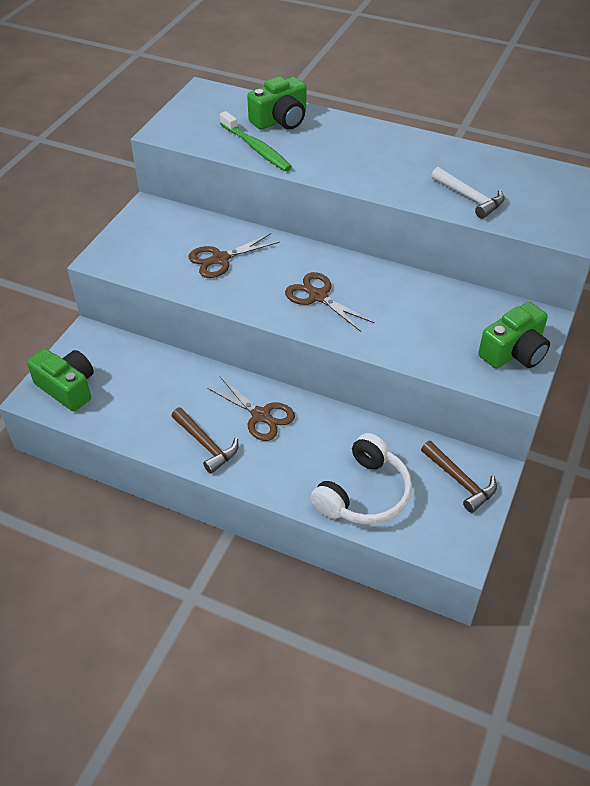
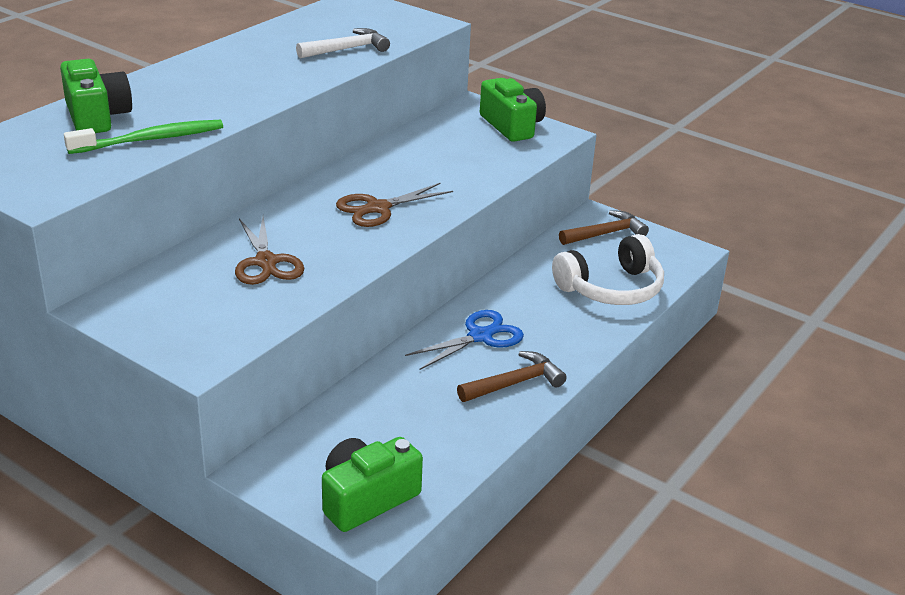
camera: 80 degrees left, 15 degrees down
(260, 415) = (480, 336): brown scissors -> blue scissors
(364, 494) = (611, 288): white headphones -> white headphones turned 105 degrees clockwise

